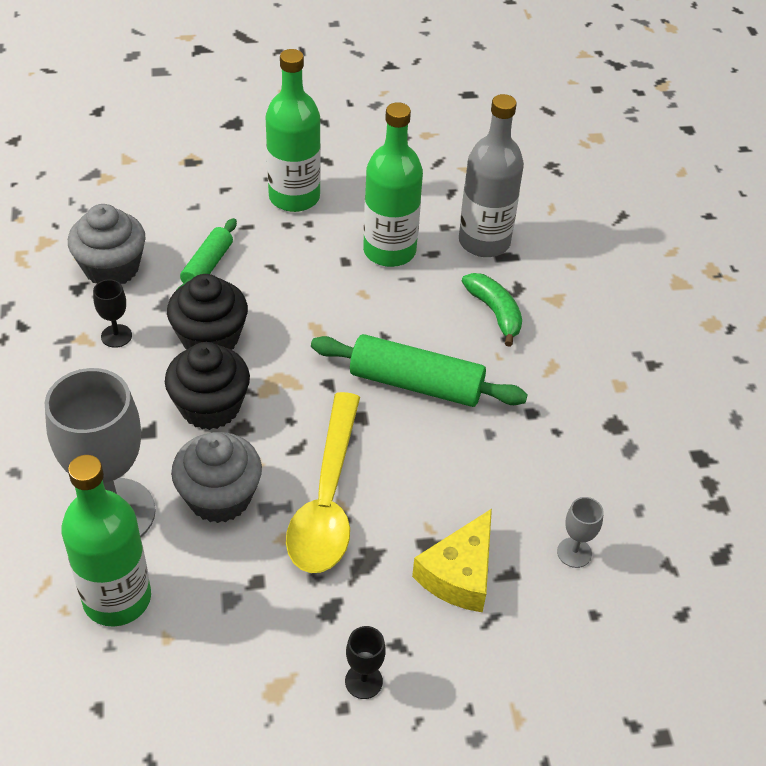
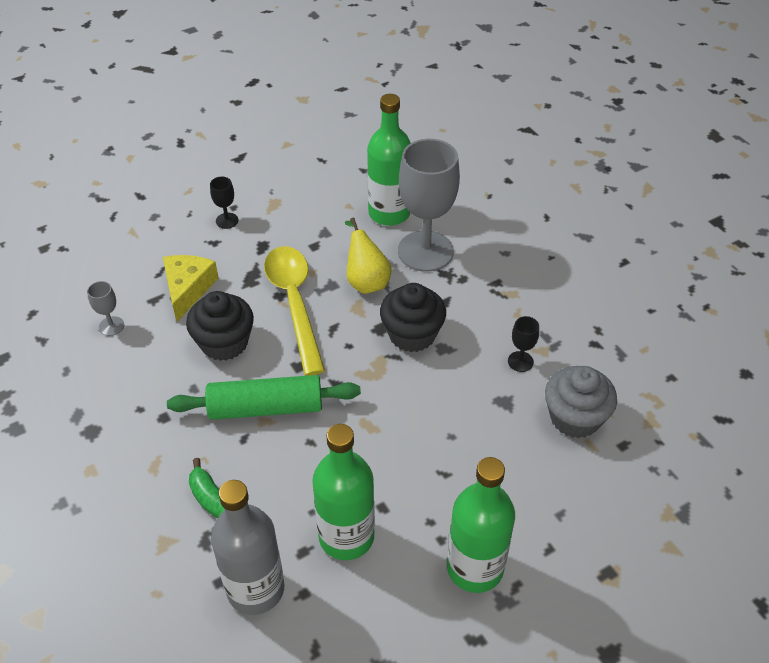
camera: 160 degrees right, 0 degrees up
(207, 266) = (499, 452): green rolling pin -> none
(210, 338) = (449, 386): black cupcake -> black cupcake (224, 343)
(219, 497) = (366, 281): grey cupcake -> yellow pear

